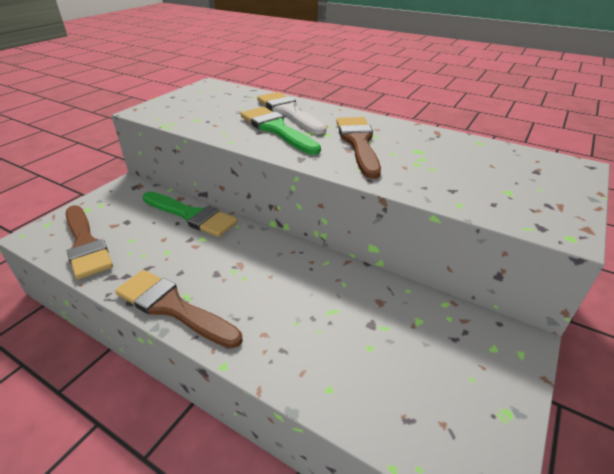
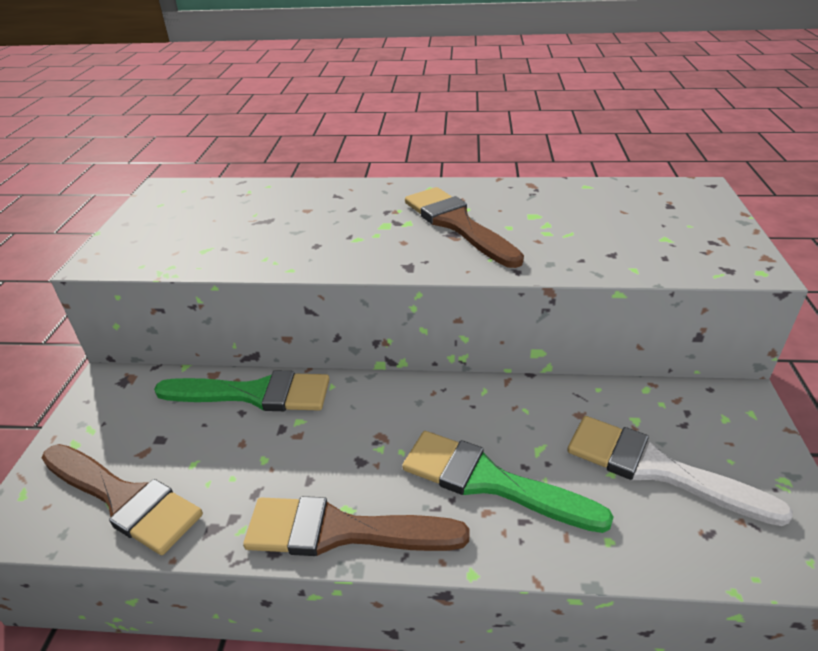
camera: 25 degrees left, 0 degrees up
(277, 129) = (336, 234): green brush -> green brush (490, 481)
(289, 112) = (327, 204): white brush -> white brush (657, 469)

